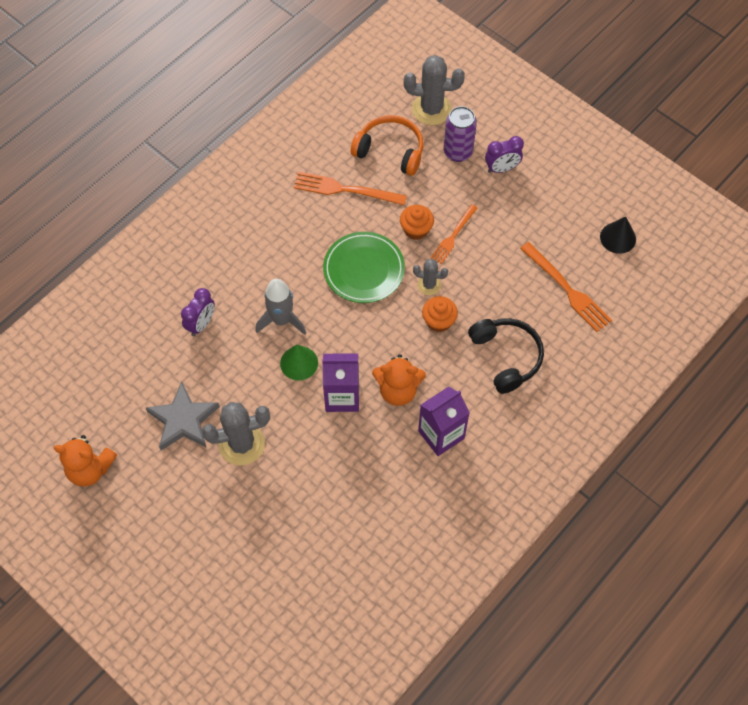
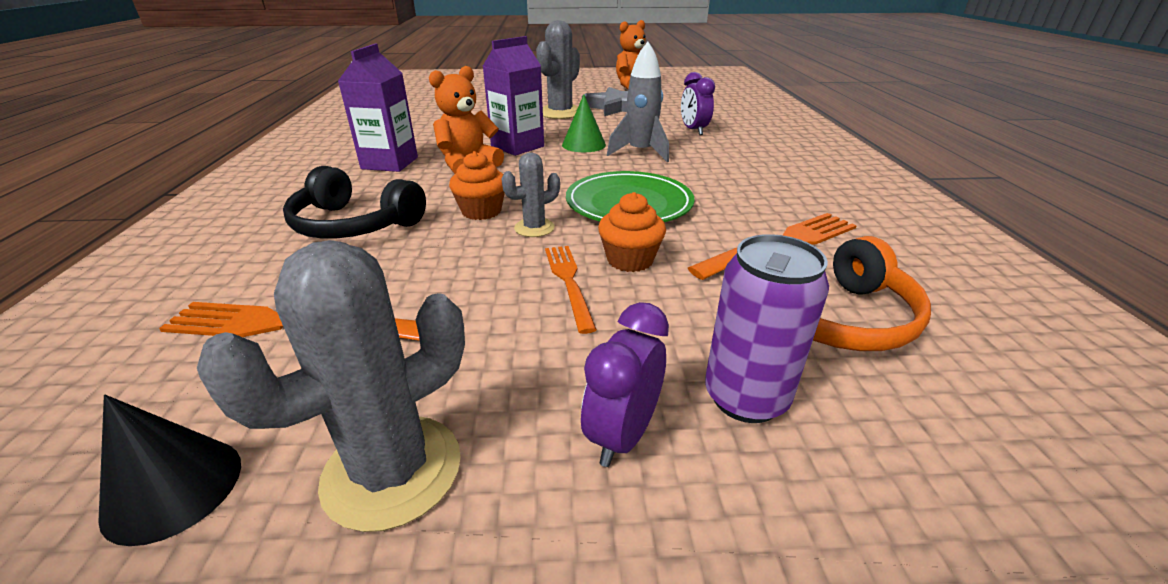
camera: 135 degrees right, 30 degrees down
(431, 109) = (933, 442): grey cactus -> grey cactus (392, 470)

